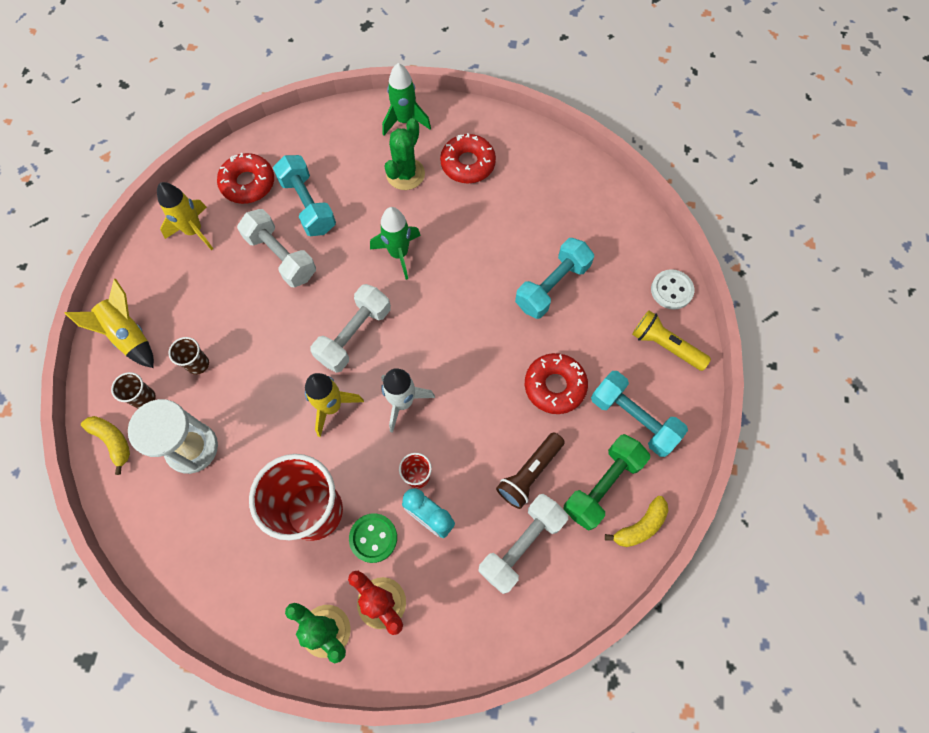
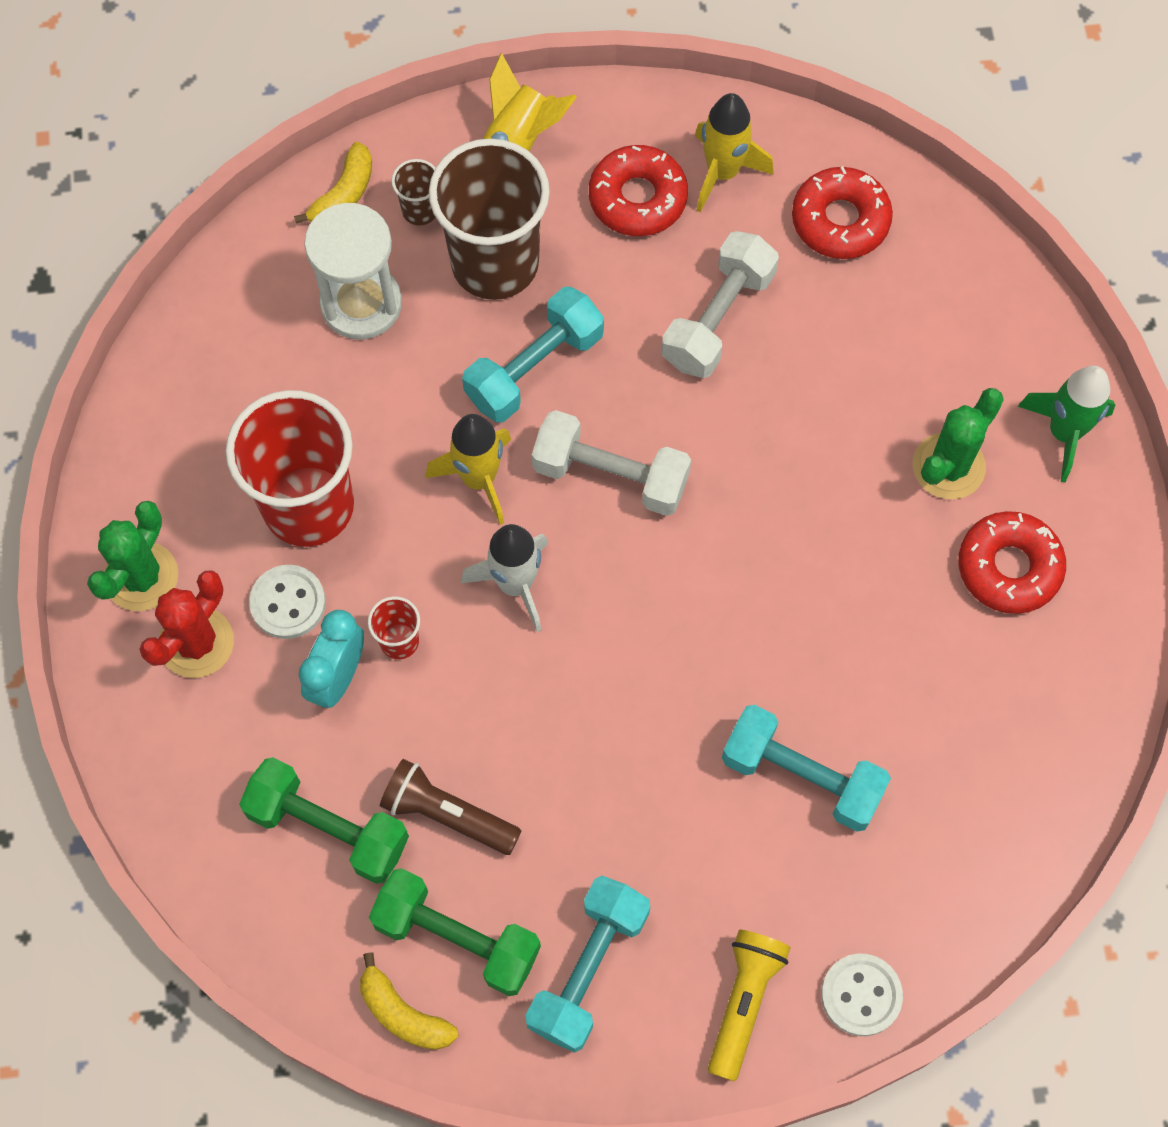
camera: 75 degrees right, 0 degrees up
(198, 364) = (495, 263): brown cup -> brown cup, size x2.37
(308, 205) = (830, 327): turquoise dumbbell -> turquoise dumbbell (534, 368)
(373, 538) = (288, 603): green button -> white button
(399, 253) = (783, 501): green rocket -> none
(405, 174) = (948, 466): green cactus -> green cactus turned 60 degrees counterclockwise
(521, 545) = (328, 828): white dumbbell -> green dumbbell
(554, 386) = (611, 822): red donut -> red donut (637, 198)

